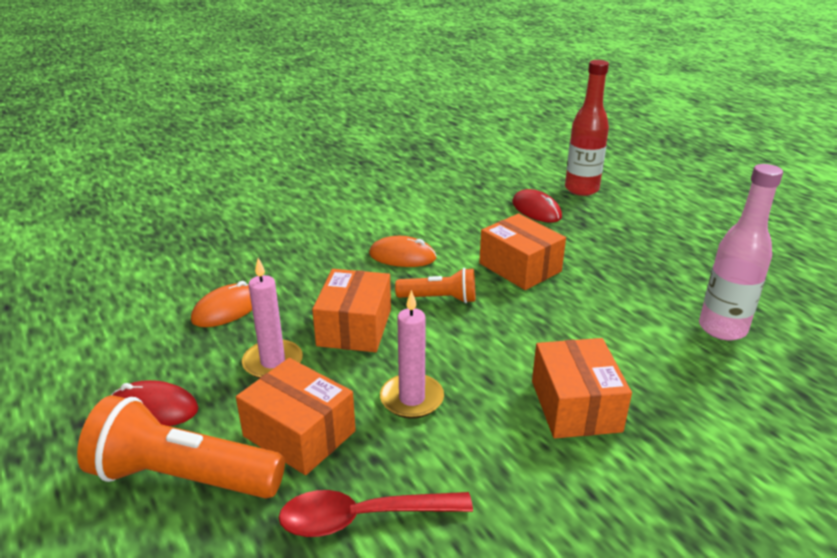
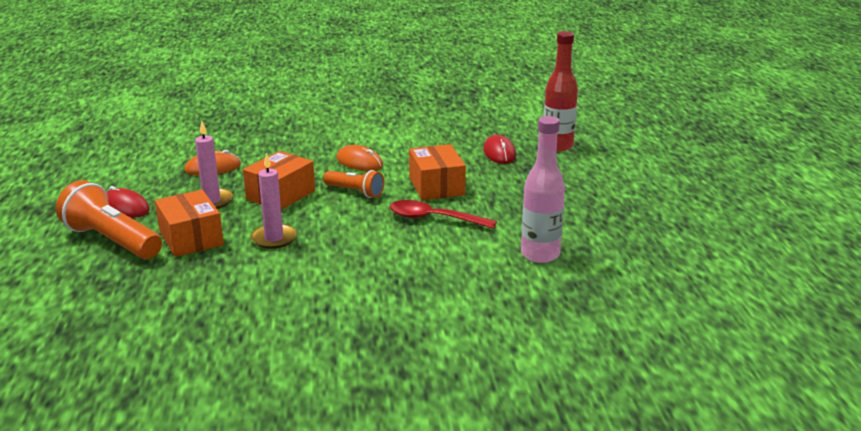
camera: 25 degrees right, 5 degrees down
(363, 518) = (185, 282): red spoon -> red spoon (434, 219)
(575, 406) = (372, 267): orange box -> none

